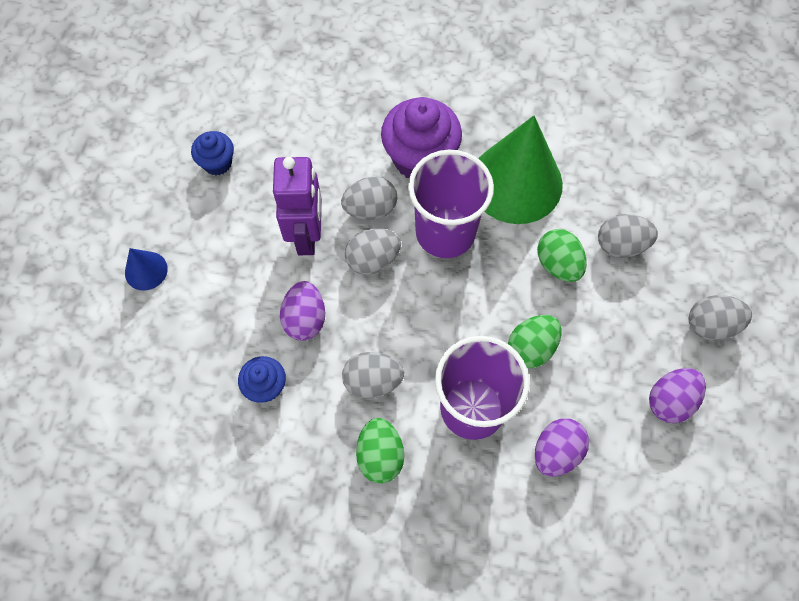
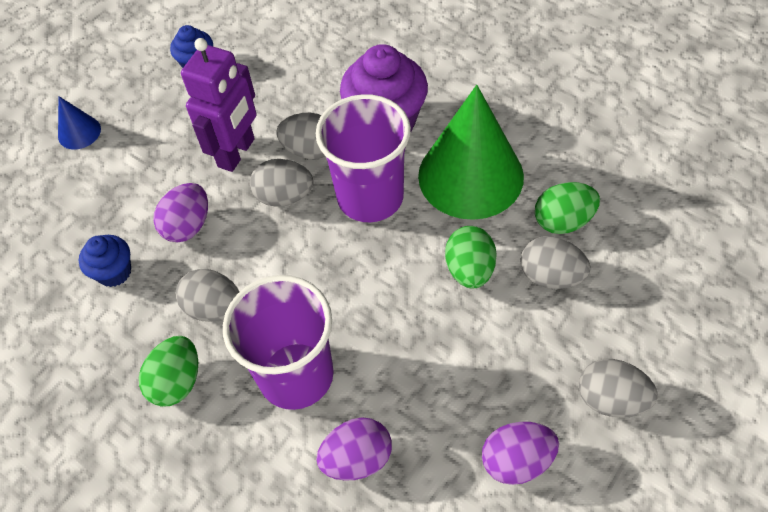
camera: 30 degrees right, 10 degrees down
(531, 348) = (392, 341): green egg -> green egg (563, 221)

